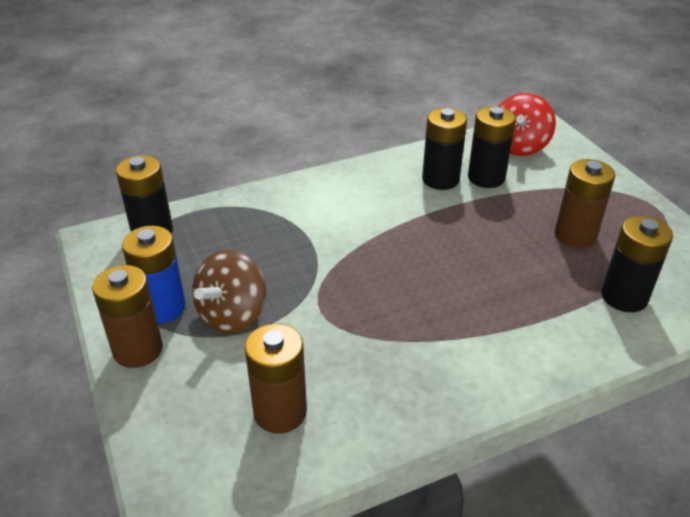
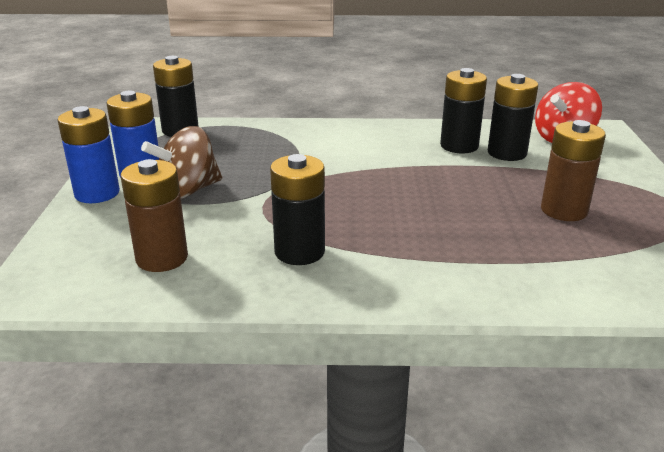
camera: 25 degrees right, 10 degrees down
(138, 350) = (97, 193): brown battery -> blue battery
(624, 297) = (576, 266): black battery -> black battery (299, 252)

